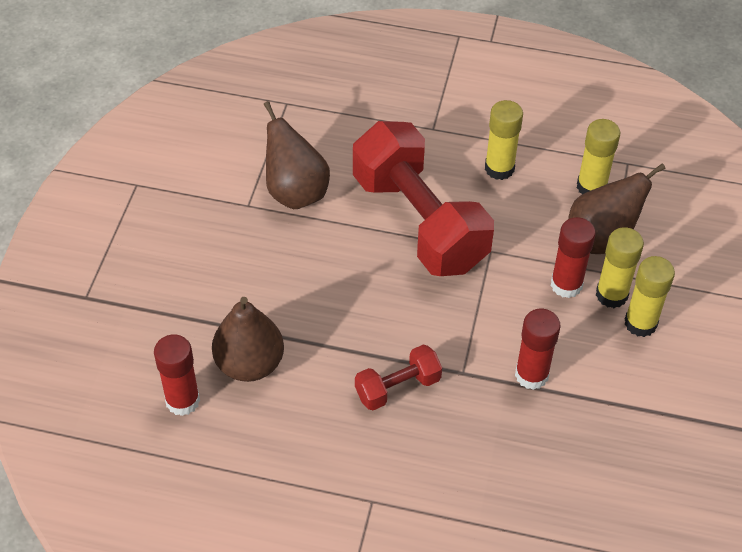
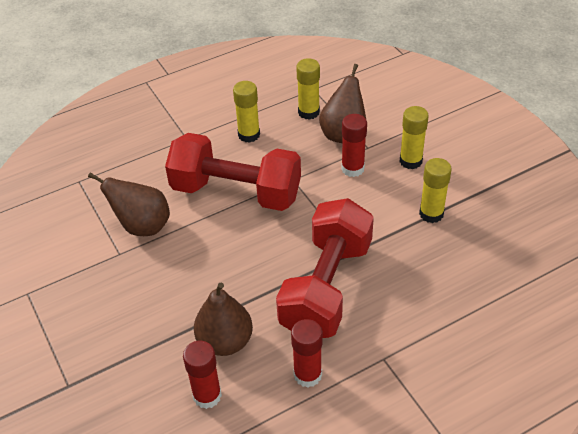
camera: 40 degrees left, 5 degrees down
(397, 387) = (326, 287): red dumbbell -> red dumbbell, size x2.17
(531, 375) = (388, 226): red glue stick -> red glue stick (307, 375)
(611, 295) = (380, 157): yellow glue stick -> yellow glue stick (431, 214)

